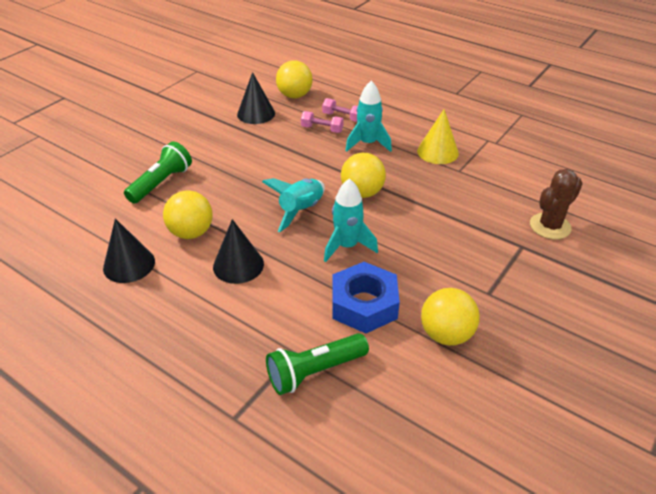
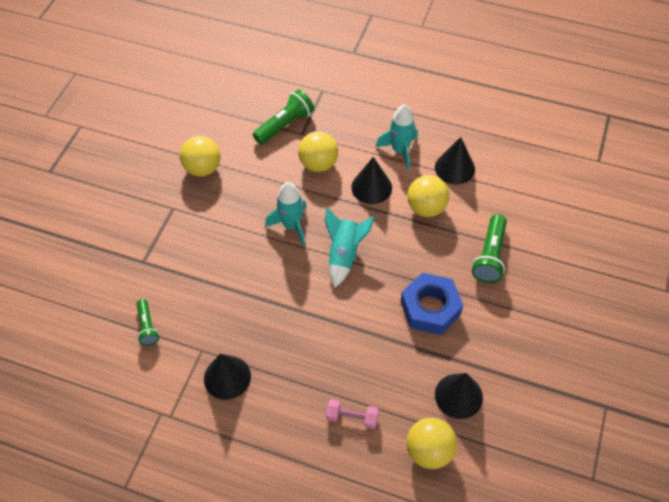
camera: 165 degrees right, 15 degrees up
(322, 129) = (368, 385): pink dumbbell -> none
(362, 193) = (295, 291): yellow ball -> yellow ball (318, 164)
(364, 304) = (265, 177): blue nut -> blue nut (430, 308)
(368, 144) = (308, 371): turquoise rocket -> turquoise rocket (400, 151)
(437, 152) = (227, 377): yellow cone -> black cone
(511, 194) = (147, 327): none -> green flashlight
(550, 226) = (115, 292): brown cactus -> none

